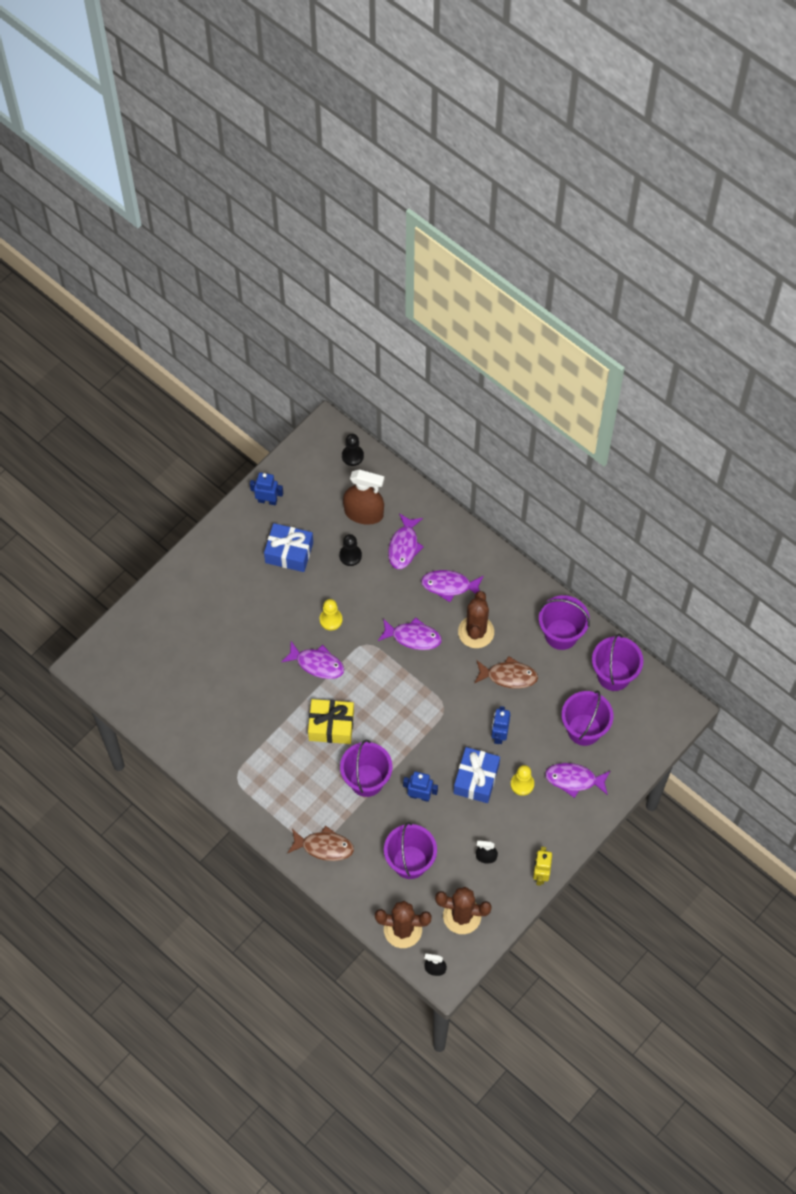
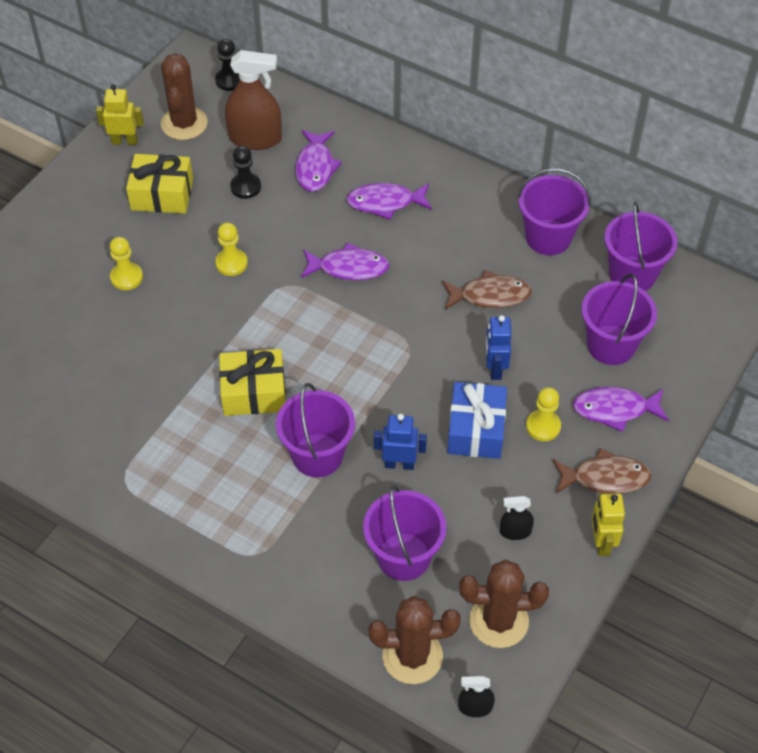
camera: 10 degrees left, 10 degrees down
(255, 619) = (126, 277): none -> yellow pawn
(267, 500) = (125, 141): blue robot -> yellow robot
(289, 552) = (162, 194): blue gift -> yellow gift
(317, 664) = (221, 318): purple fish -> none
(324, 846) = (270, 555): brown fish -> brown fish (605, 478)
(476, 632) = (433, 250): brown cactus -> brown cactus (184, 123)

